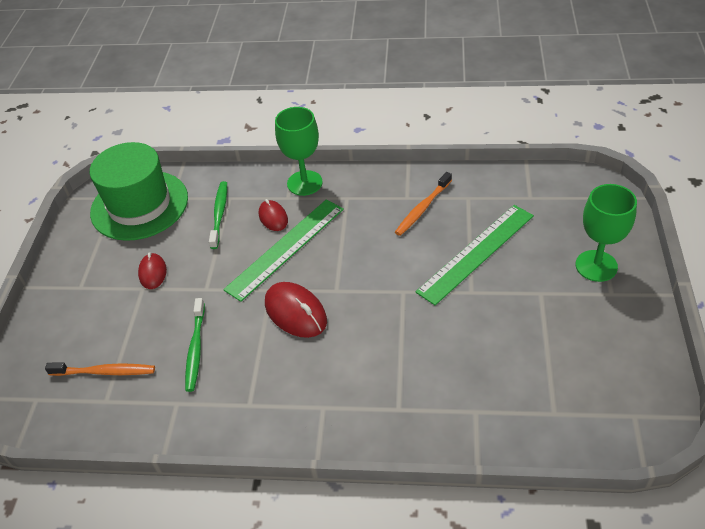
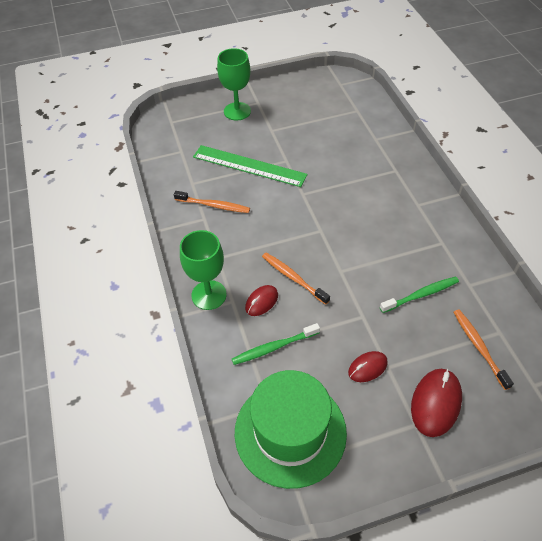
camera: 115 degrees left, 5 degrees up
(285, 248) = (293, 278): green ruler -> orange toothbrush
(295, 312) = (353, 246): red mouse -> red mouse (436, 403)

